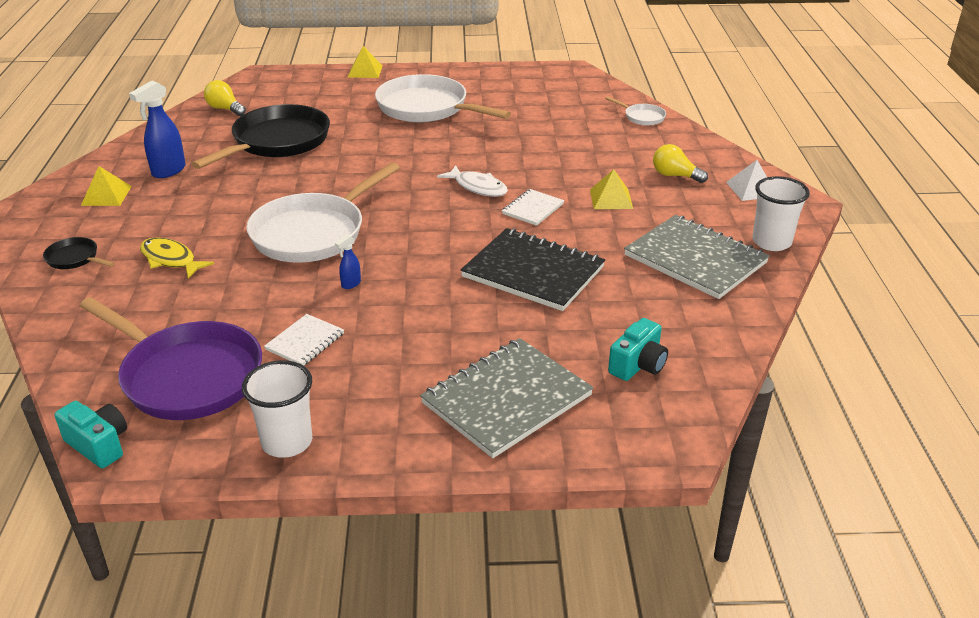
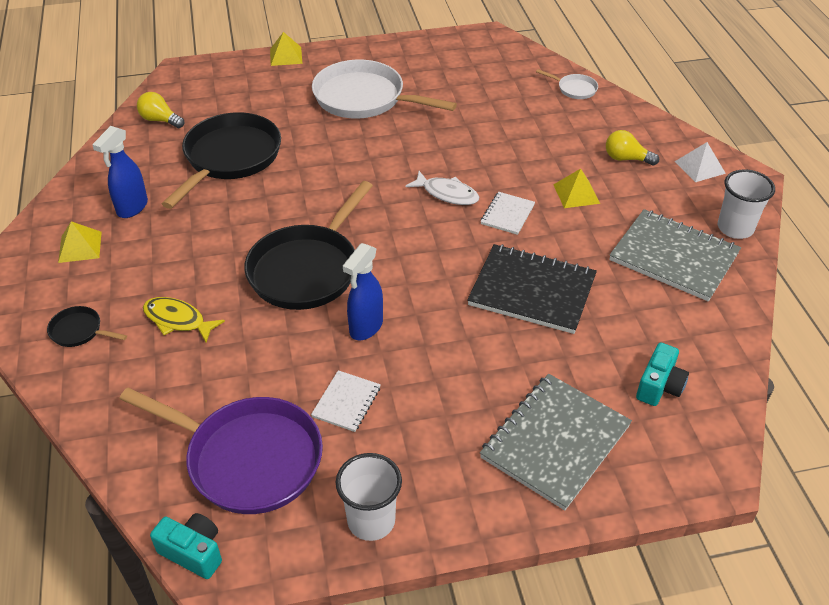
camera: 10 degrees left, 10 degrees up
(313, 232) = (307, 269): white pan -> black pan
(350, 284) = (366, 327): blue spray bottle -> blue spray bottle, size x1.99

